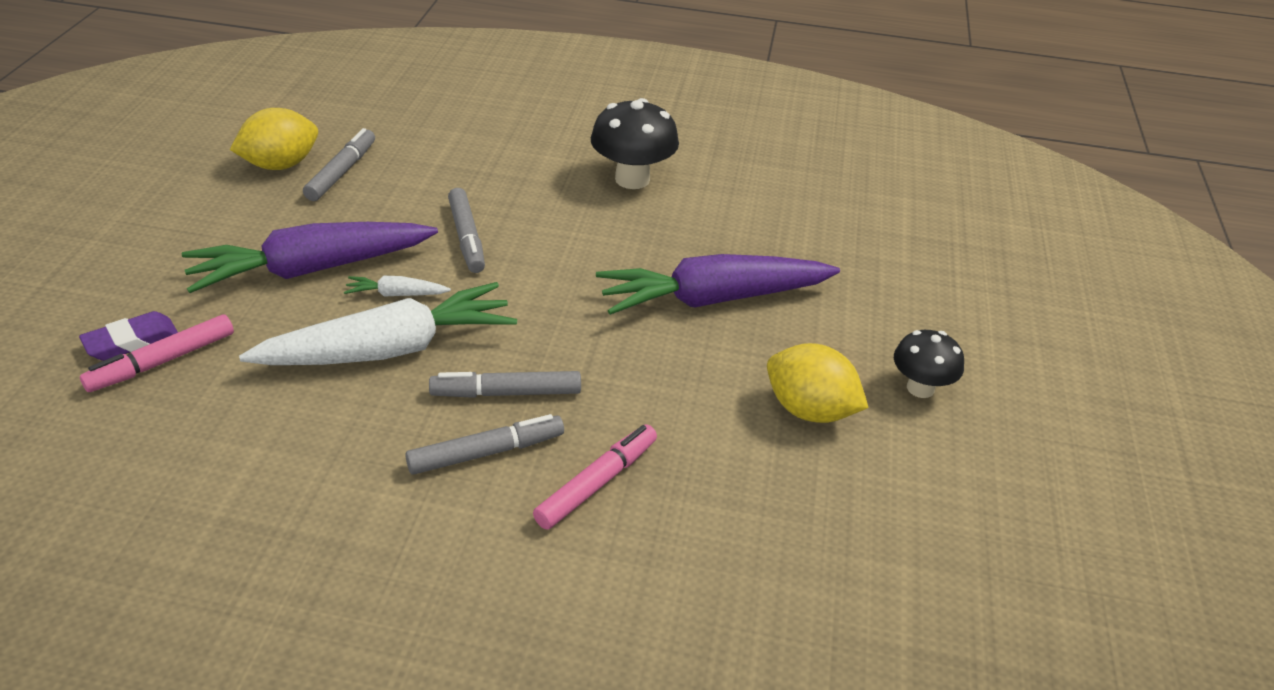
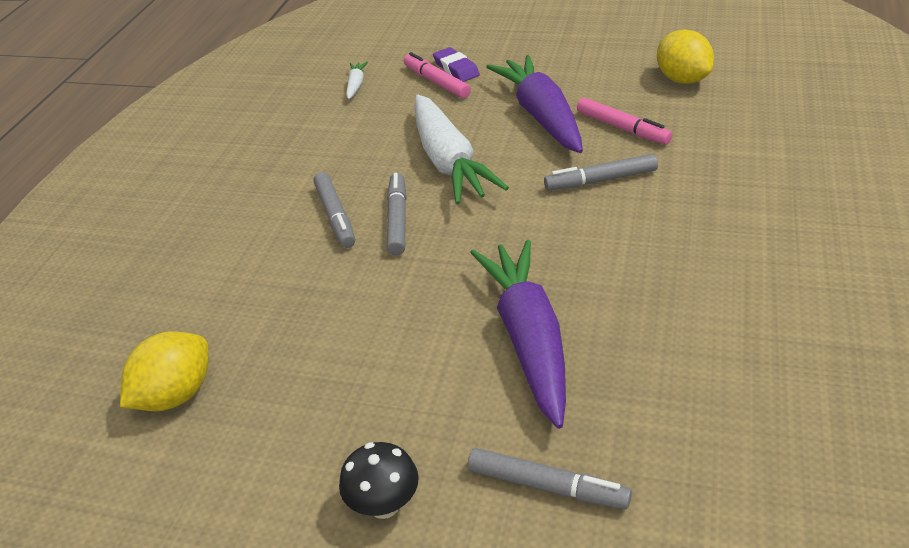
camera: 100 degrees right, 0 degrees up
(342, 172) = (683, 107): grey marker -> grey marker (547, 486)
(396, 294) = (515, 156): white carrot -> white carrot (356, 85)
(597, 483) = (295, 271): pink marker -> pink marker (622, 128)
(632, 179) = (741, 276): black mushroom -> none
(809, 410) = (359, 404): yellow lemon -> yellow lemon (175, 395)

